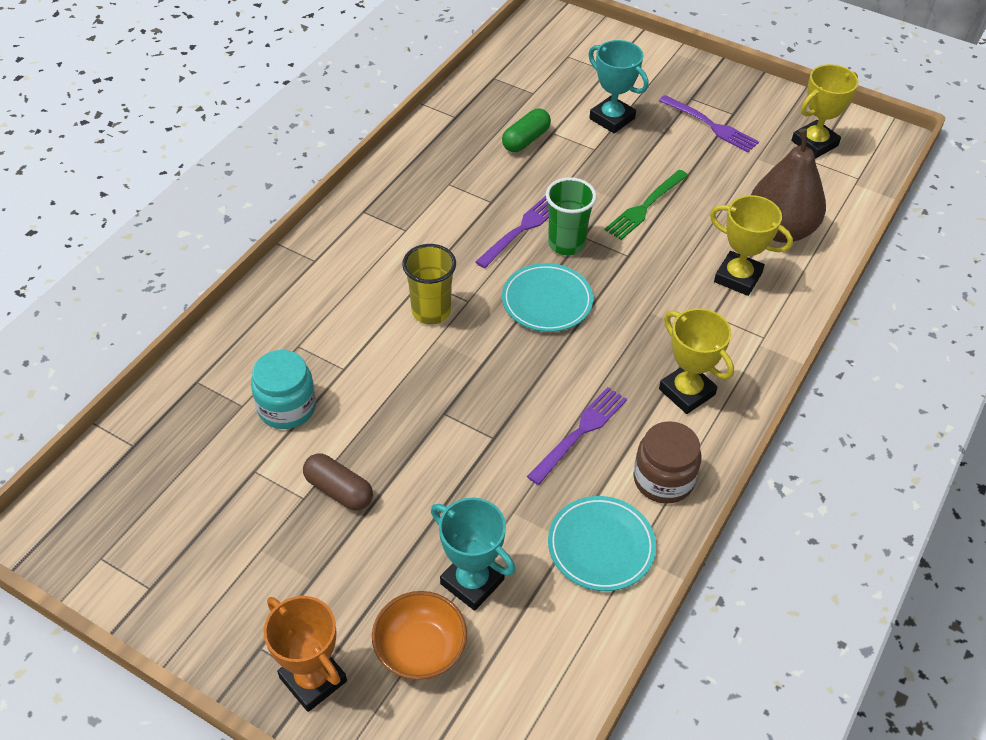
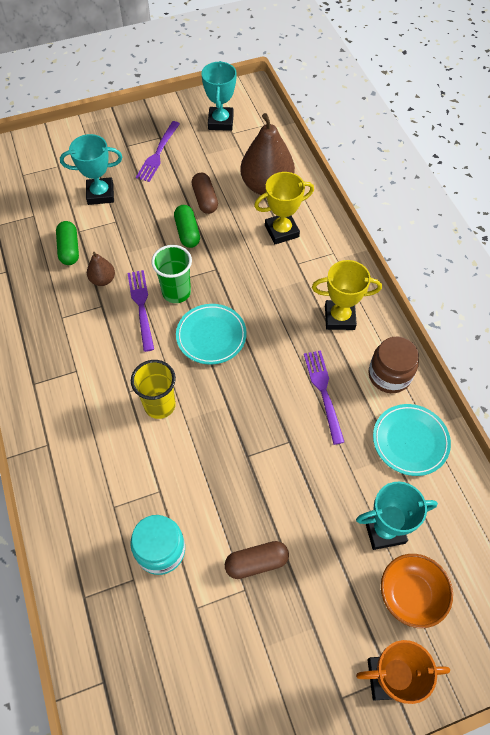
camera: 50 degrees left, 10 degrees up
(519, 184) = (103, 280): none -> brown pear
(645, 207) = (187, 232): green fork -> green capsule
(701, 194) = (205, 199): none -> brown capsule
(711, 125) = (158, 154): purple fork -> purple fork turned 120 degrees clockwise
(814, 143) = (220, 122): yellow trophy -> turquoise trophy

